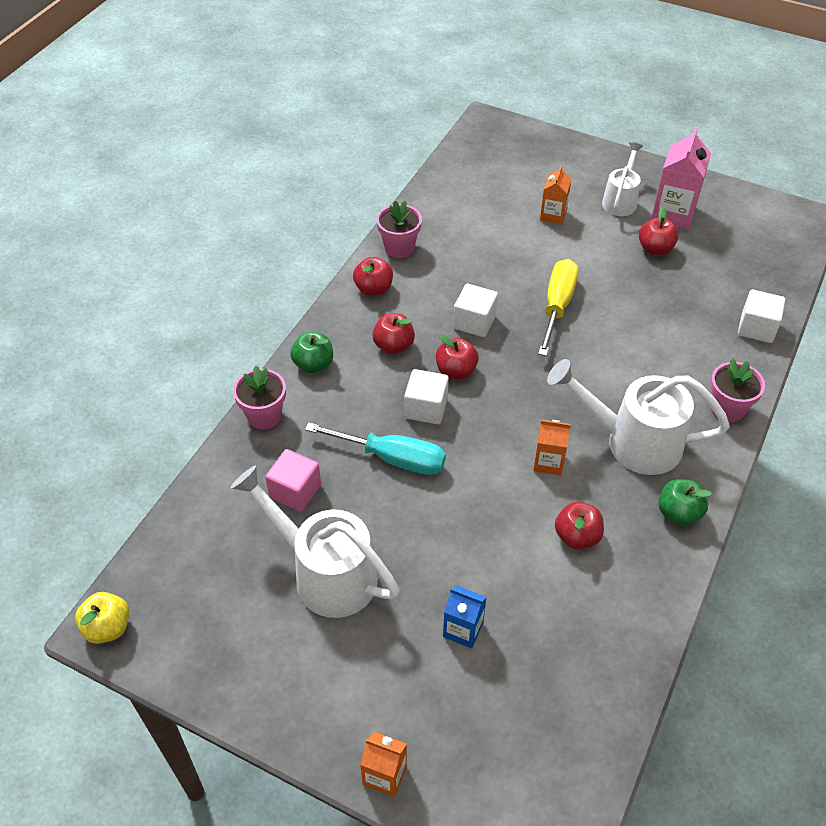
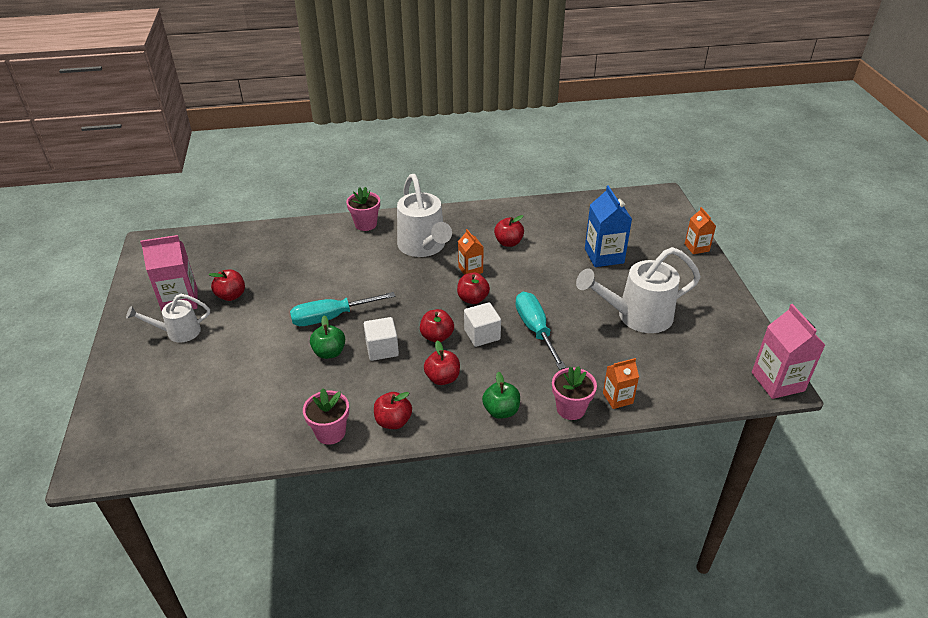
camera: 125 degrees left, 10 degrees down
(108, 628) = (777, 382): yellow apple -> pink carton
(295, 491) = (605, 358): pink cube -> none
(325, 573) = (637, 316): white watering can -> white watering can turned 75 degrees clockwise
(463, 629) = (604, 256): blue carton -> blue carton, size x1.69
(491, 433) = (472, 299): none -> red apple
(553, 215) = (222, 361): orange carton -> orange carton (617, 398)
(557, 306) = (332, 317): yellow screwdriver -> turquoise screwdriver
(678, 513) = (457, 218): green apple -> green apple (329, 352)
(756, 328) = (285, 233): white cube -> none

